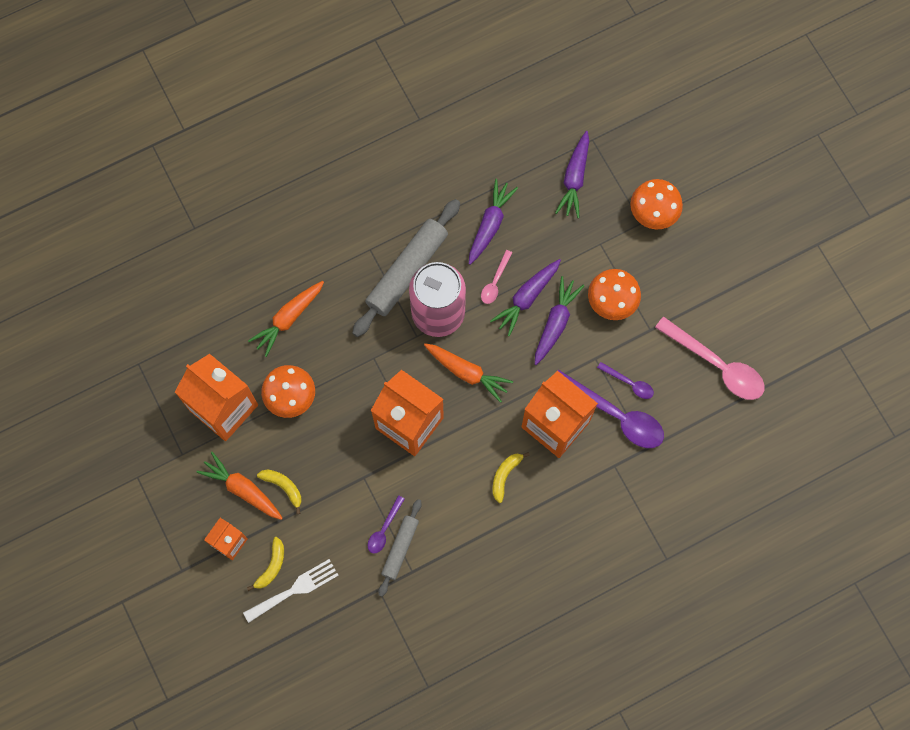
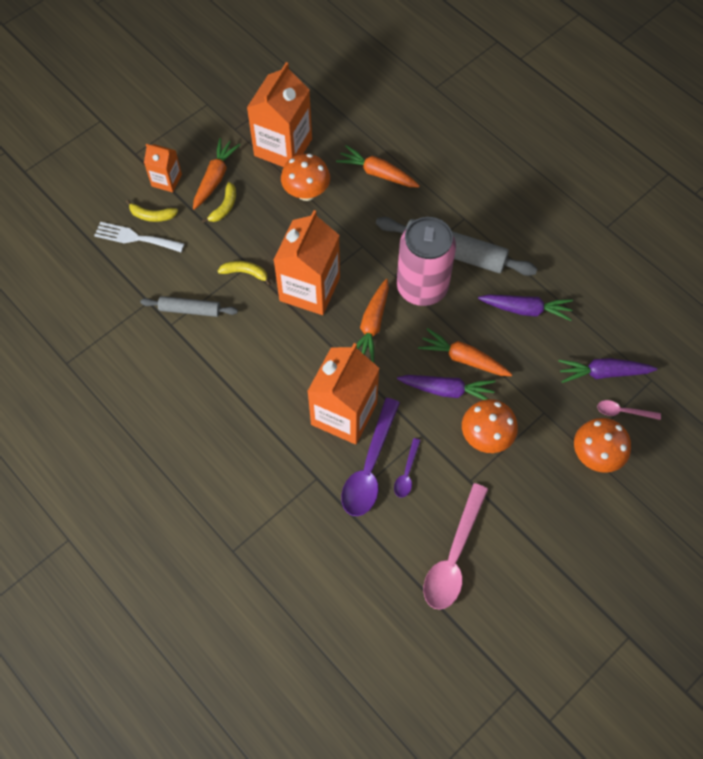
camera: 75 degrees right, 10 degrees down
(295, 589) = (135, 238): white fork -> white fork turned 150 degrees clockwise
(384, 529) = (205, 293): purple spoon -> none
(495, 282) = (470, 327): pink spoon -> pink spoon (623, 412)
(505, 476) = (280, 381): yellow banana -> yellow banana (245, 273)
(526, 298) = (463, 358): purple carrot -> orange carrot

